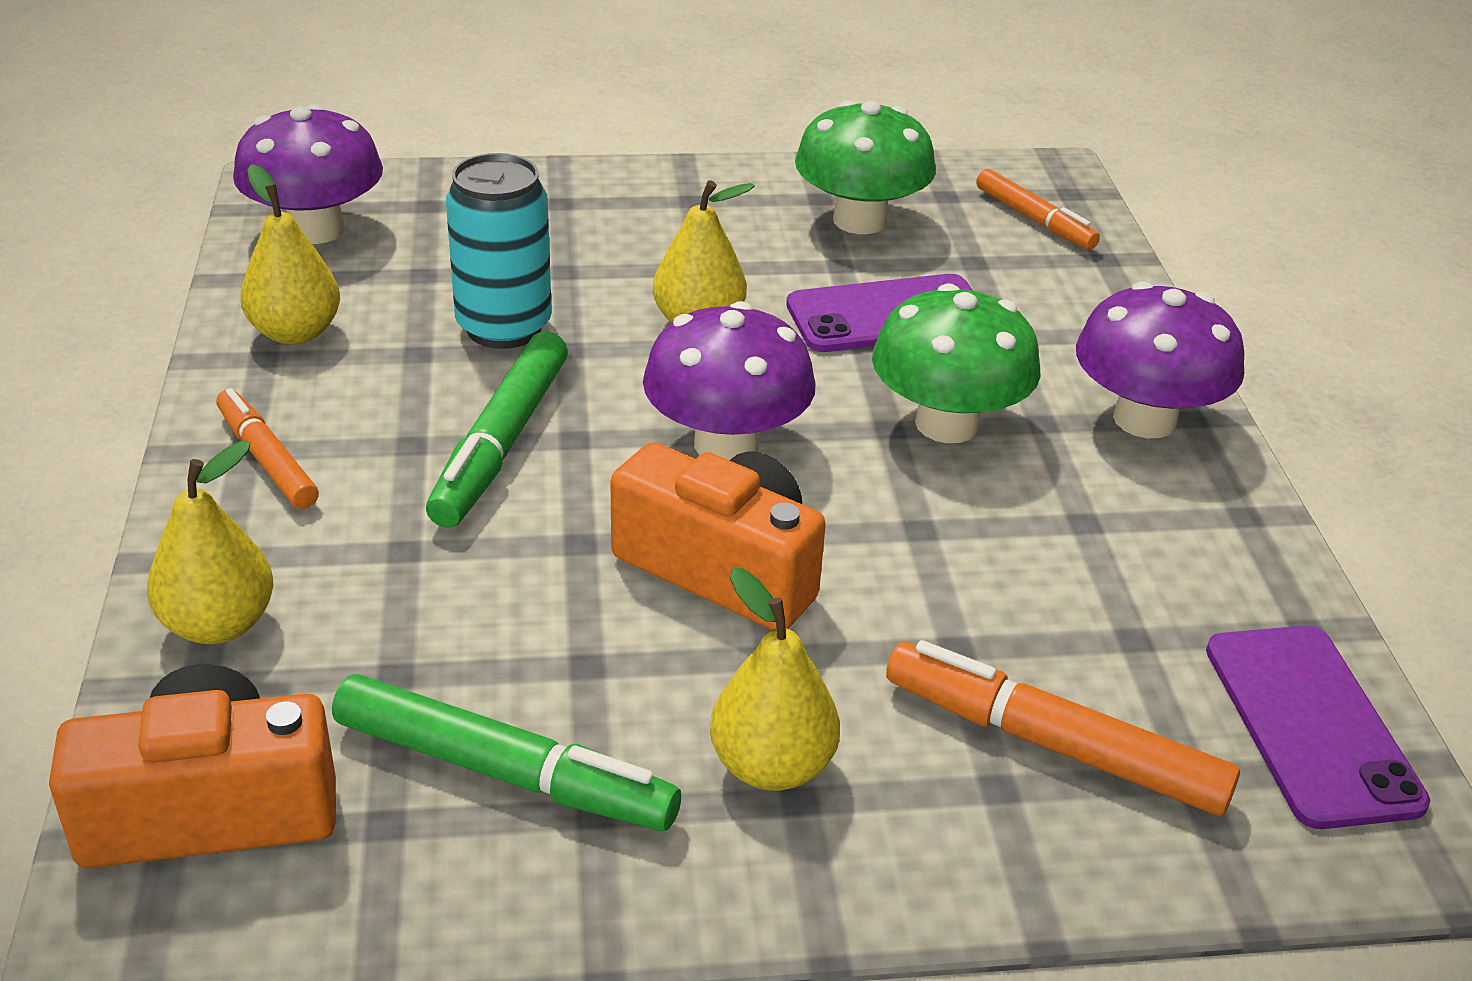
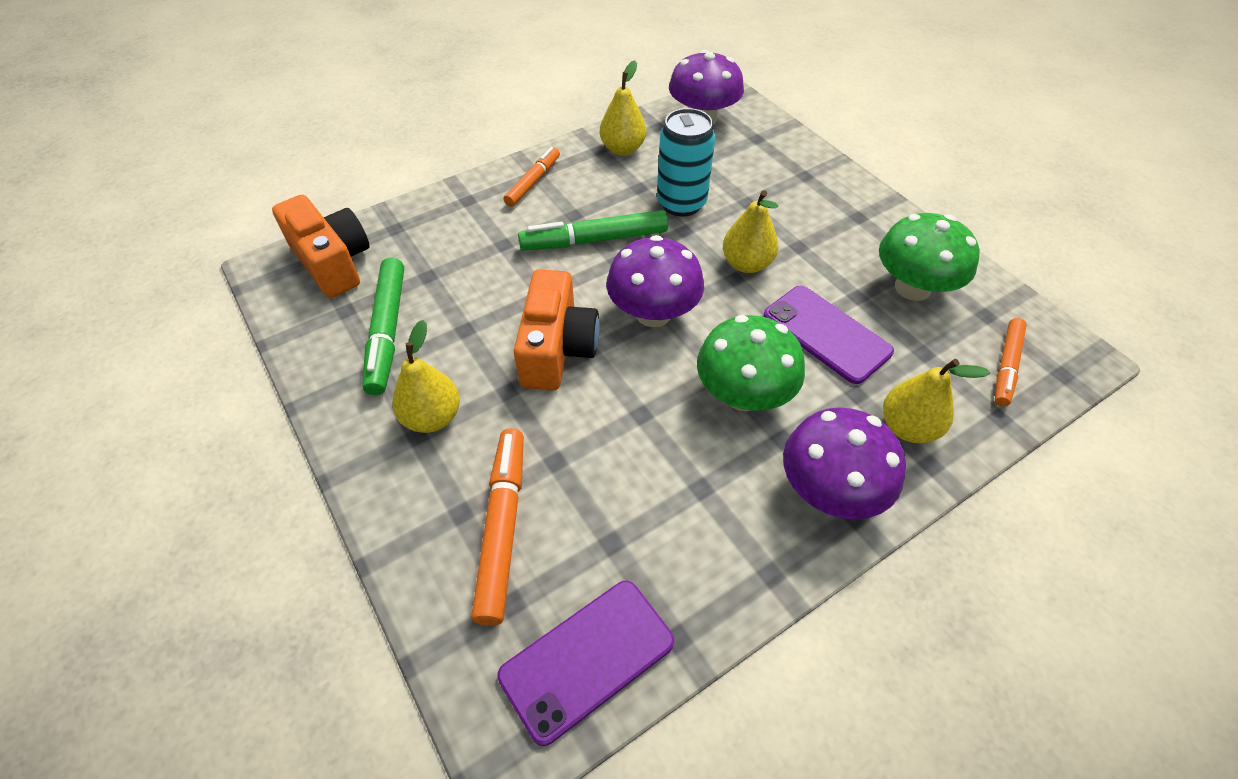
camera: 65 degrees right, 15 degrees up
(219, 624) = (429, 217): yellow pear -> yellow pear (908, 427)

